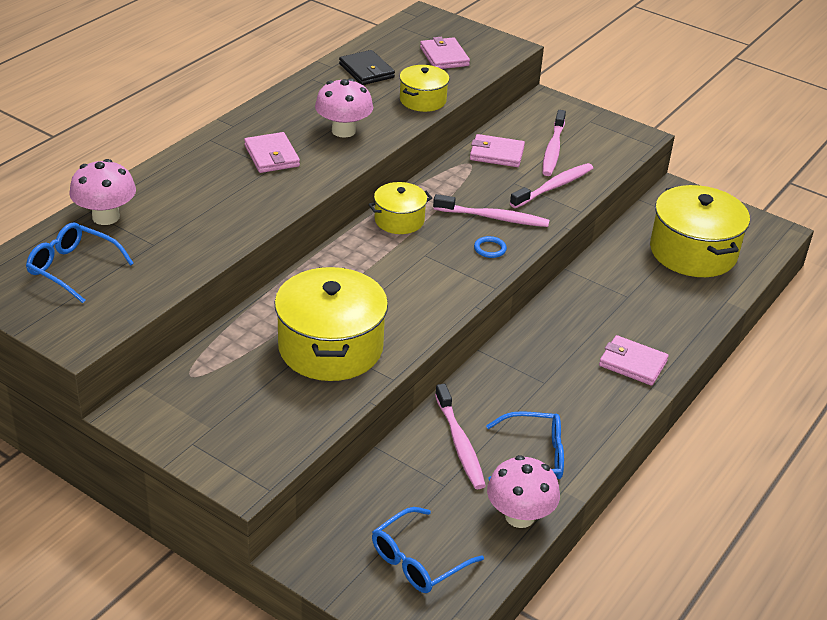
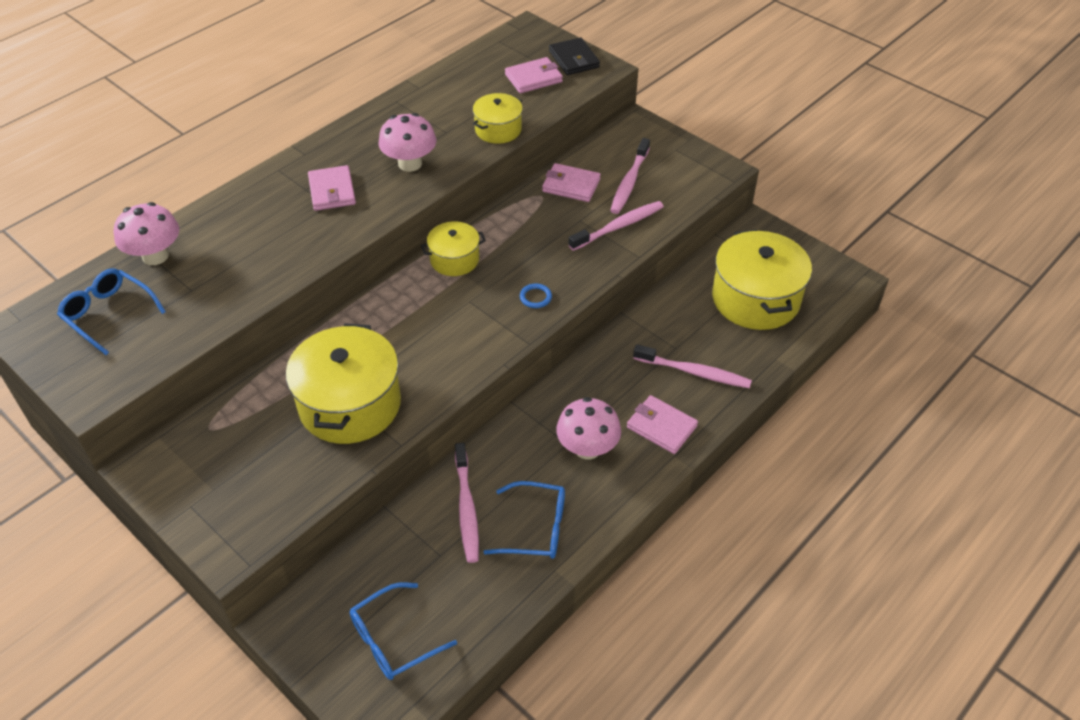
camera: 10 degrees right, 10 degrees up
(366, 71) = (451, 93): black wallet -> black wallet (574, 59)
(444, 57) = (533, 78): pink wallet -> pink wallet turned 75 degrees clockwise
(493, 217) = (549, 260): pink toothbrush -> pink toothbrush (694, 372)
(519, 516) = (504, 596): pink mushroom -> pink mushroom (587, 448)

